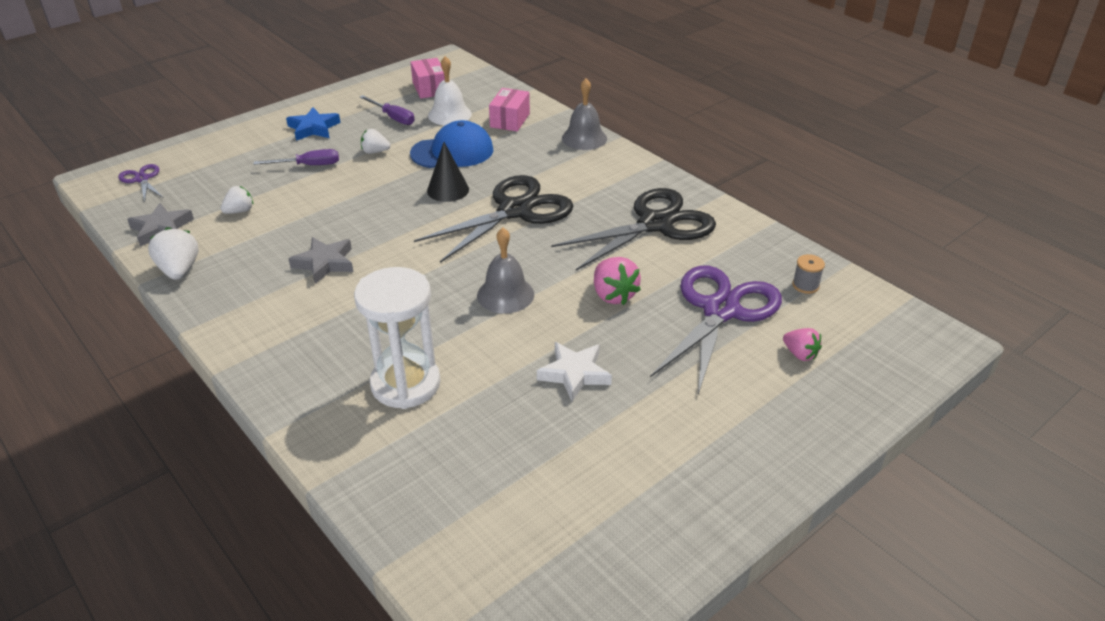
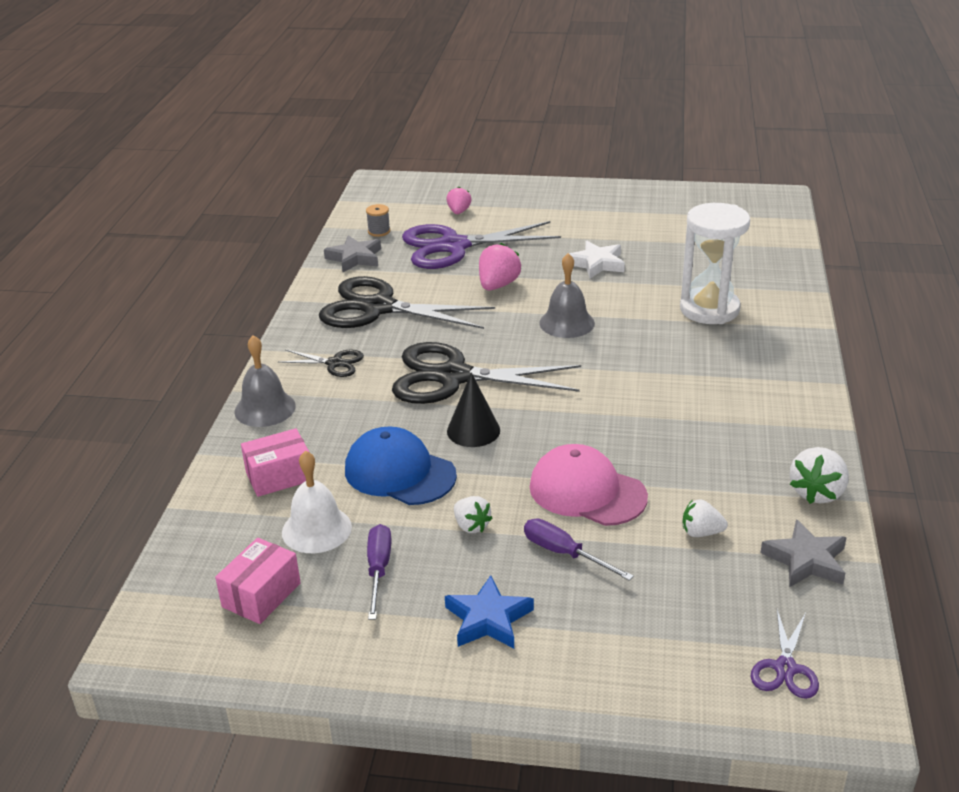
camera: 130 degrees left, 5 degrees down
(325, 263) = (673, 422): grey star -> grey star (355, 258)
(332, 196) = (587, 491): none -> pink cap
(601, 177) = (335, 363): none -> black scissors

